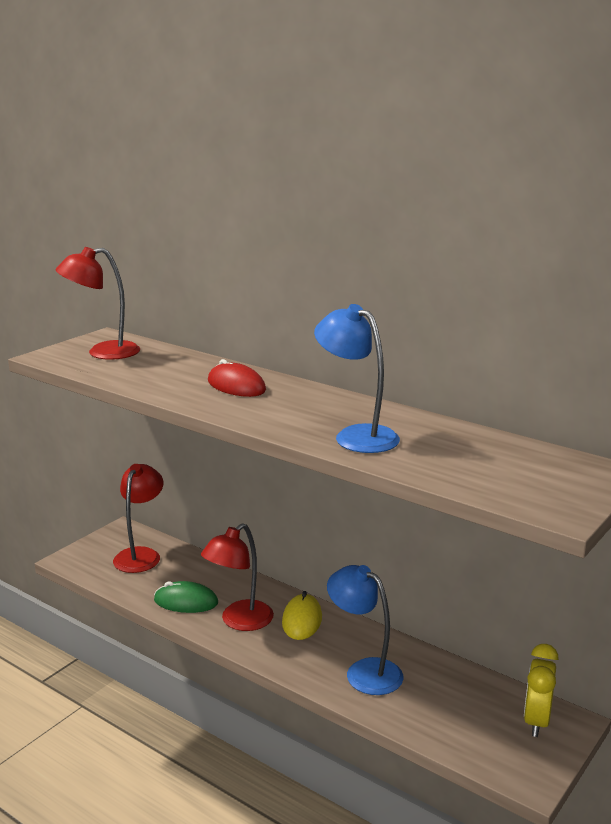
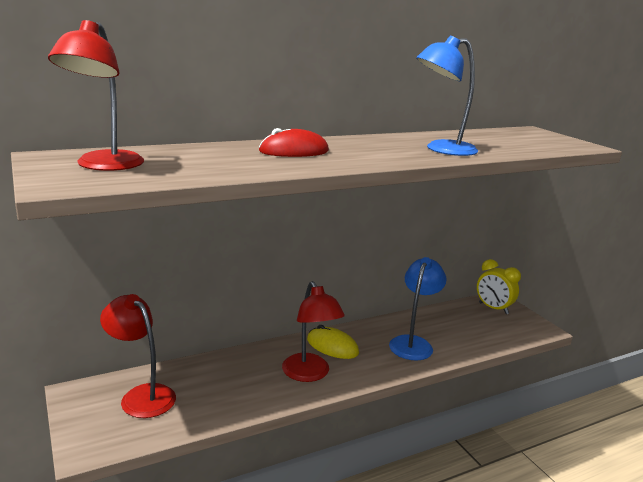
camera: 65 degrees left, 0 degrees up
(186, 601) = (253, 392): green mouse -> none
(364, 671) = (413, 343): blue lamp -> blue lamp turned 135 degrees clockwise

